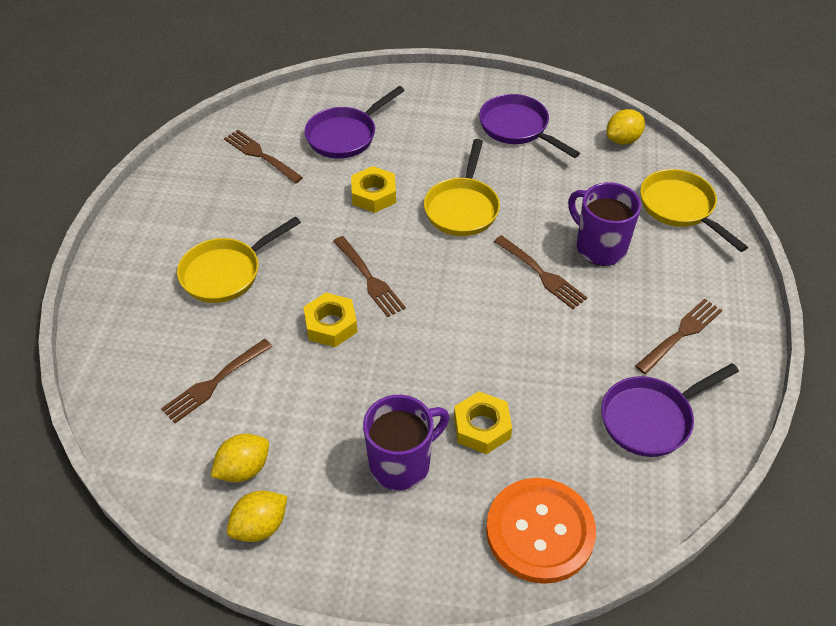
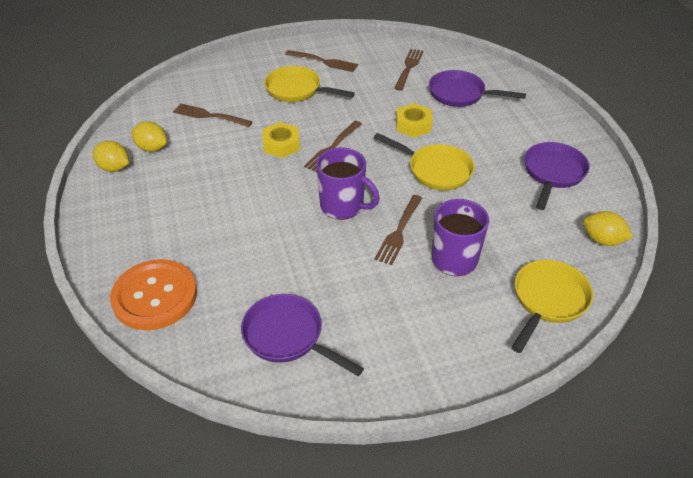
camera: 65 degrees right, 5 degrees down
(401, 463) = (184, 211): purple mug -> purple mug (343, 206)
(462, 208) = (436, 170): yellow pan -> yellow pan turned 135 degrees counterclockwise
(482, 427) = (231, 241): yellow nut -> none
(680, 335) = (390, 336): brown fork -> brown fork (323, 61)

